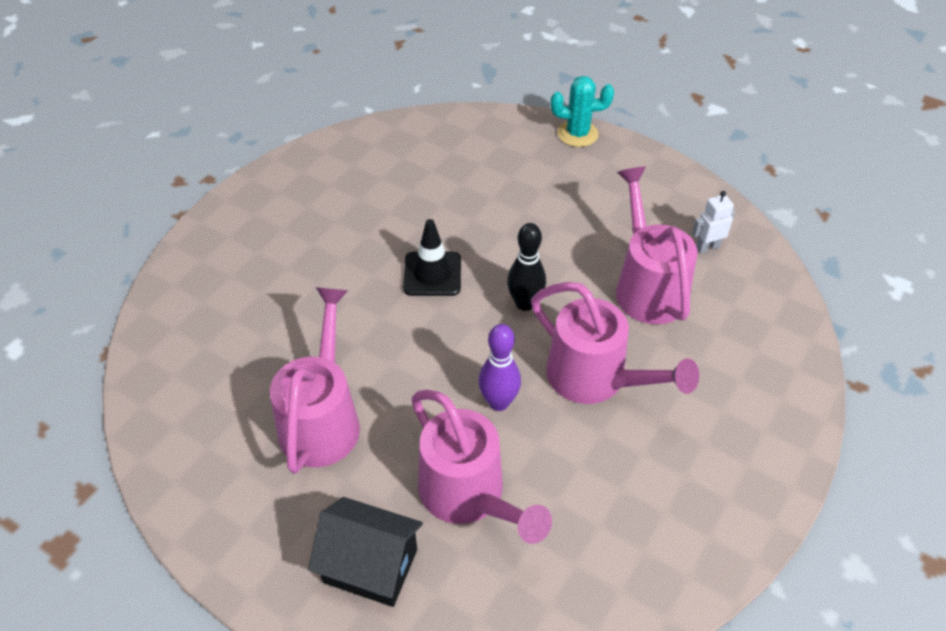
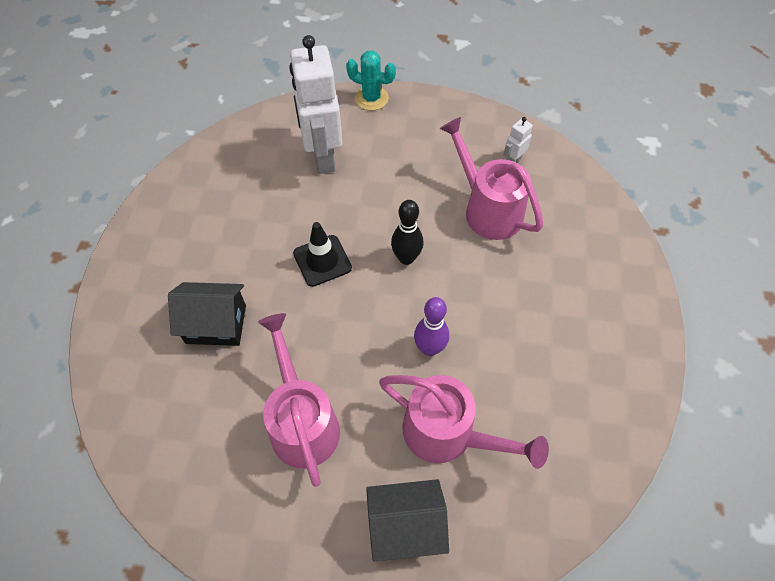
camera: 25 degrees left, 10 degrees up
(290, 295) = (216, 324): none -> black house
(491, 174) = (322, 156): none -> white robot
(577, 134) = (371, 98): turquoise cactus -> turquoise cactus turned 45 degrees clockwise
(596, 379) = (489, 300): pink watering can -> none

